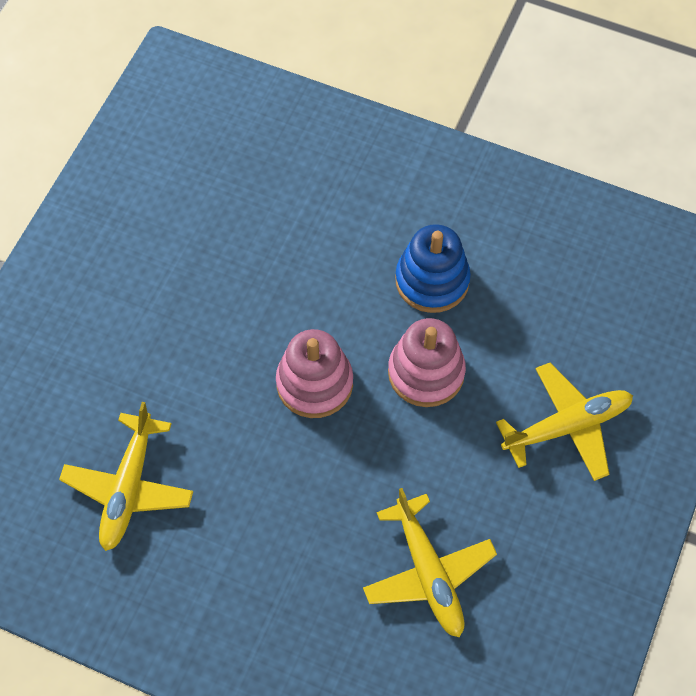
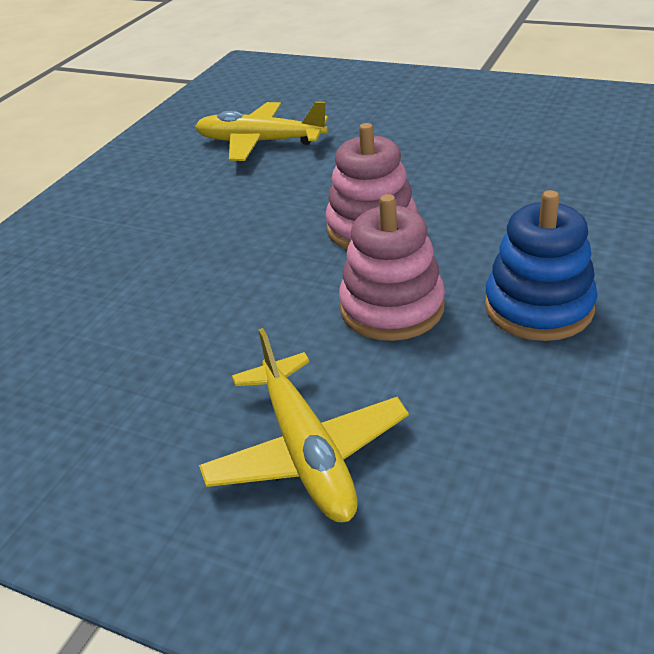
camera: 95 degrees right, 25 degrees down
(428, 572) = (120, 321): yellow plane -> none

